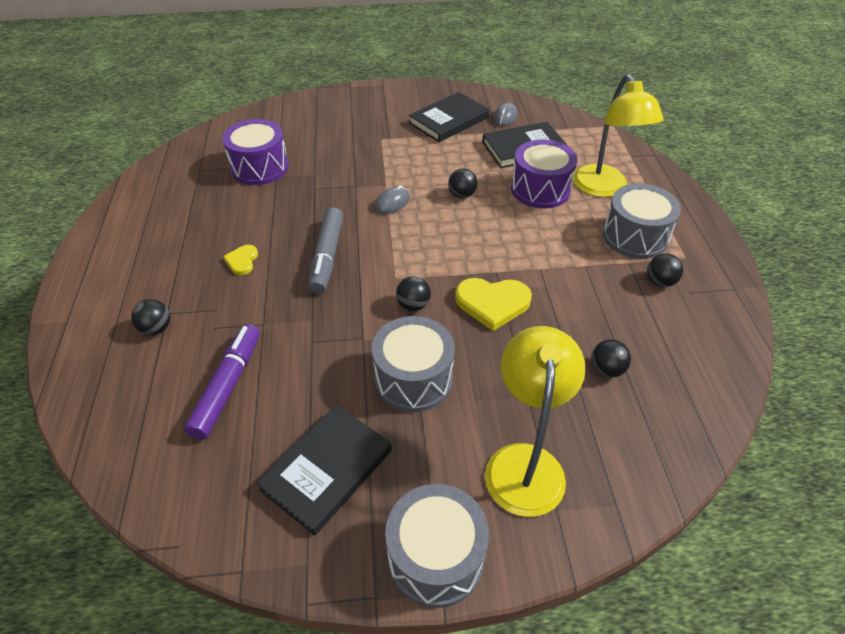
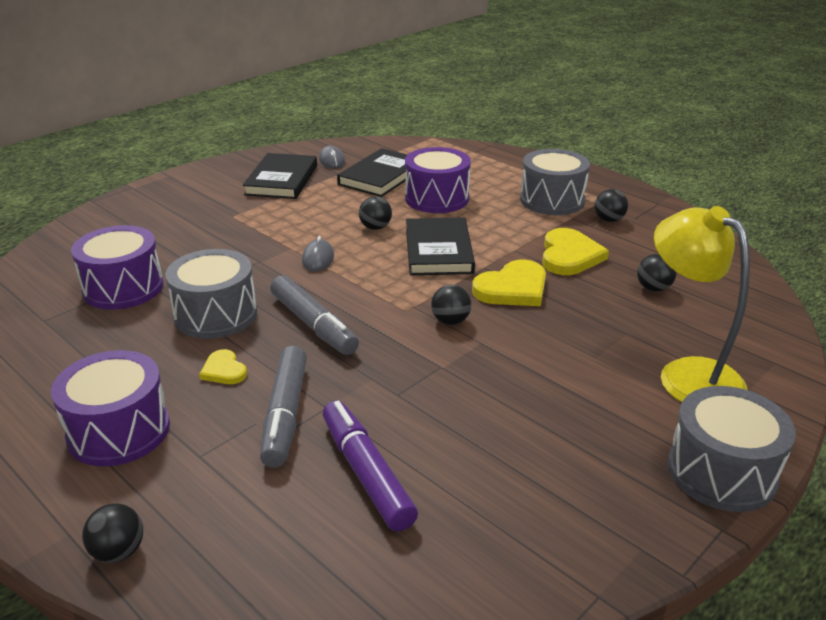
camera: 40 degrees left, 15 degrees down
(151, 270) = (119, 431): none -> purple drum
(156, 328) = (207, 475): black ball -> black ball (119, 552)
(236, 314) = (285, 414): none -> grey marker
(327, 470) = (556, 474): black book -> black book (439, 251)
(413, 379) = (528, 370): grey drum -> grey drum (216, 315)
(577, 298) = (569, 255): none -> yellow heart
(604, 188) = (485, 179): yellow lamp -> none

